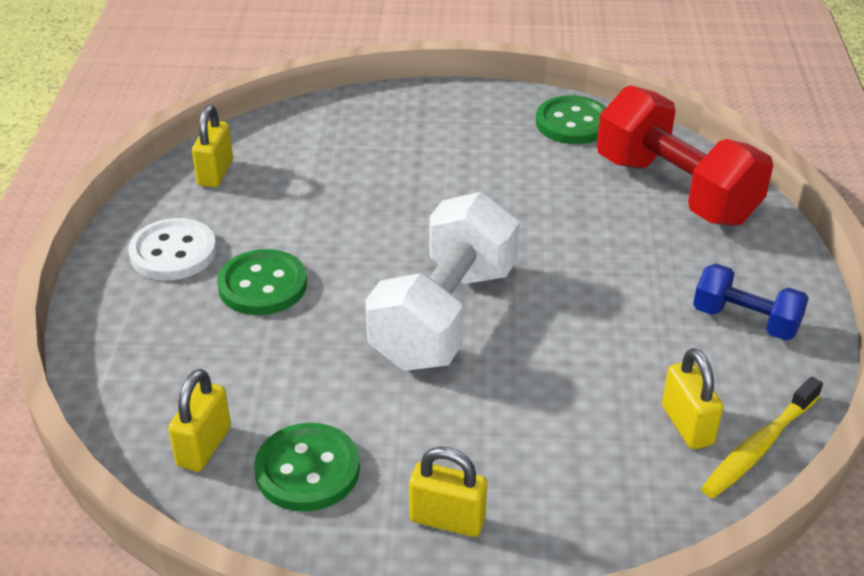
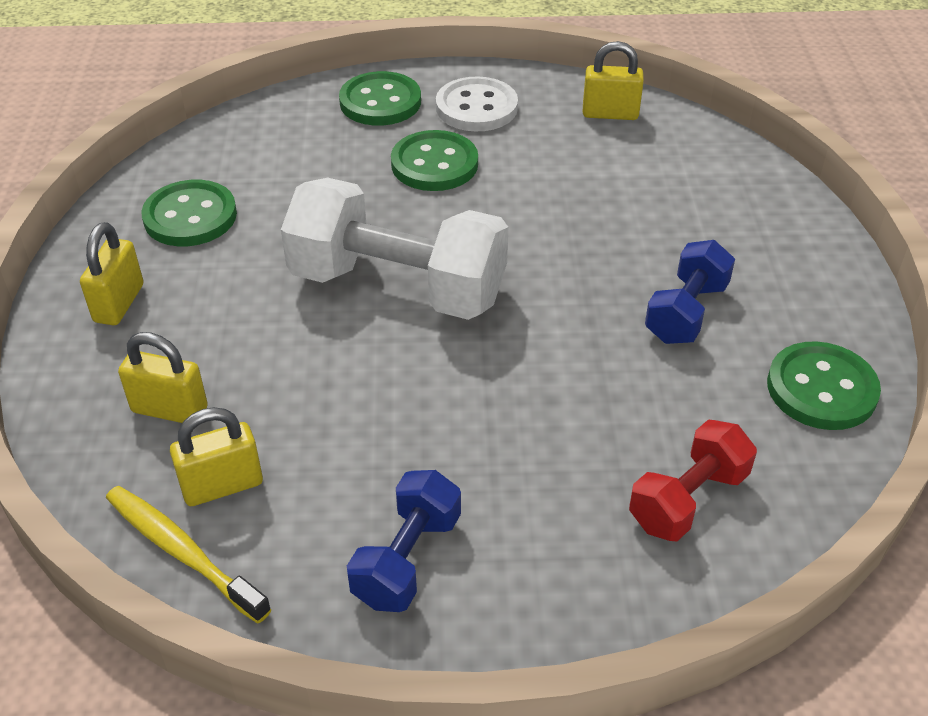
camera: 85 degrees right, 5 degrees up
(135, 319) = (380, 102): none -> green button
(204, 446) = (224, 159): yellow padlock -> yellow padlock (170, 410)
(492, 167) = (686, 312): none -> blue dumbbell
(675, 190) = (688, 499): red dumbbell -> red dumbbell, size x0.54

